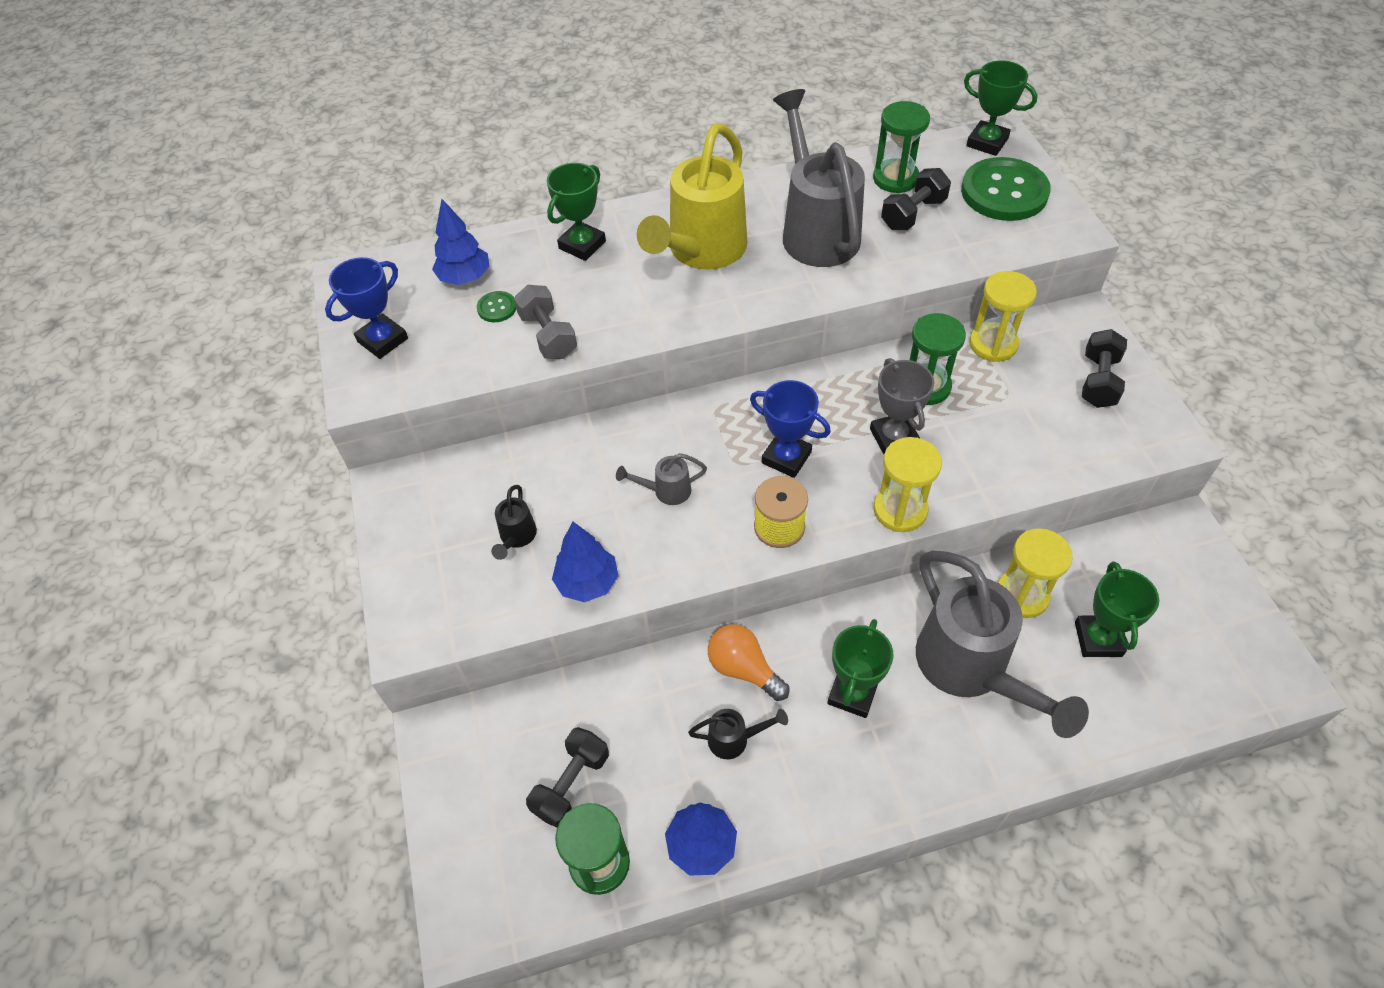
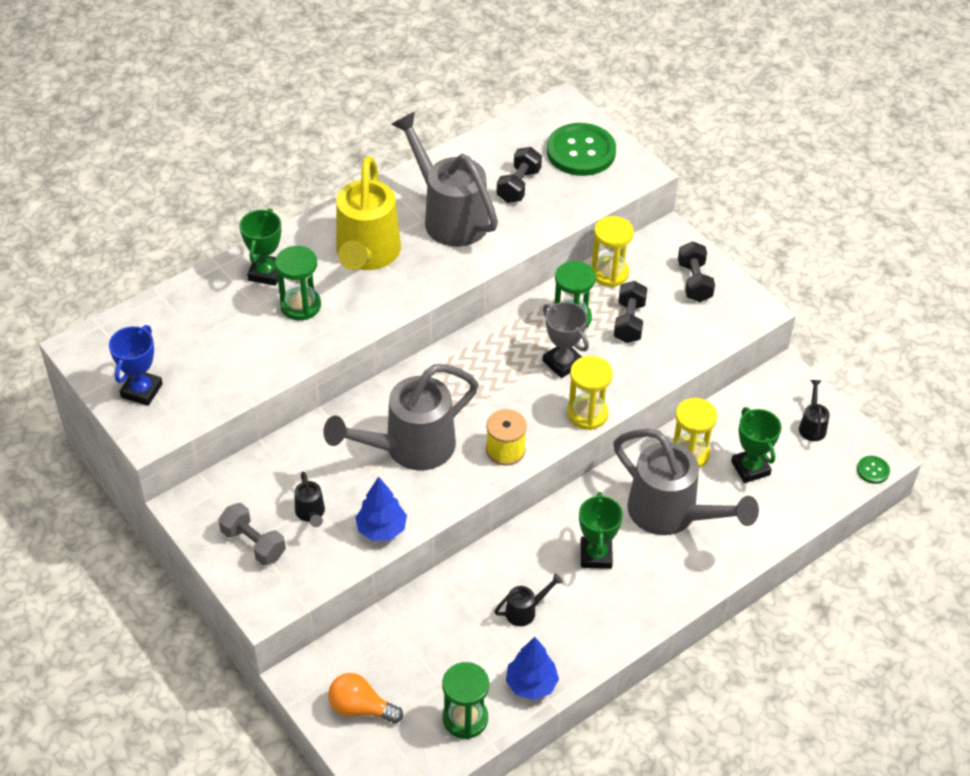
camera: 25 degrees left, 5 degrees down
(465, 277) = (182, 323): blue tree -> none
(497, 308) = (223, 341): green button -> green button (873, 470)
(548, 335) = (276, 352): grey dumbbell -> grey dumbbell (253, 543)
(571, 784) = (421, 677): black dumbbell -> black dumbbell (629, 322)
(666, 491) = (410, 448): grey watering can -> grey watering can, size x2.37
(743, 669) = (511, 563): orange light bulb -> orange light bulb (360, 708)
(786, 457) = (489, 399): blue trophy -> none
(895, 178) = (493, 159): green hourglass -> green hourglass (300, 305)
(987, 142) = (553, 112): green trophy -> none
(1201, 607) = (812, 426): none -> black watering can

